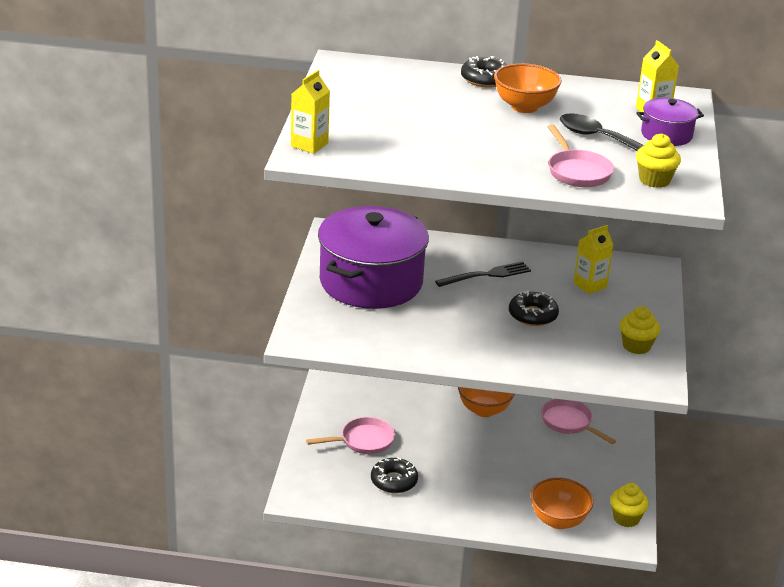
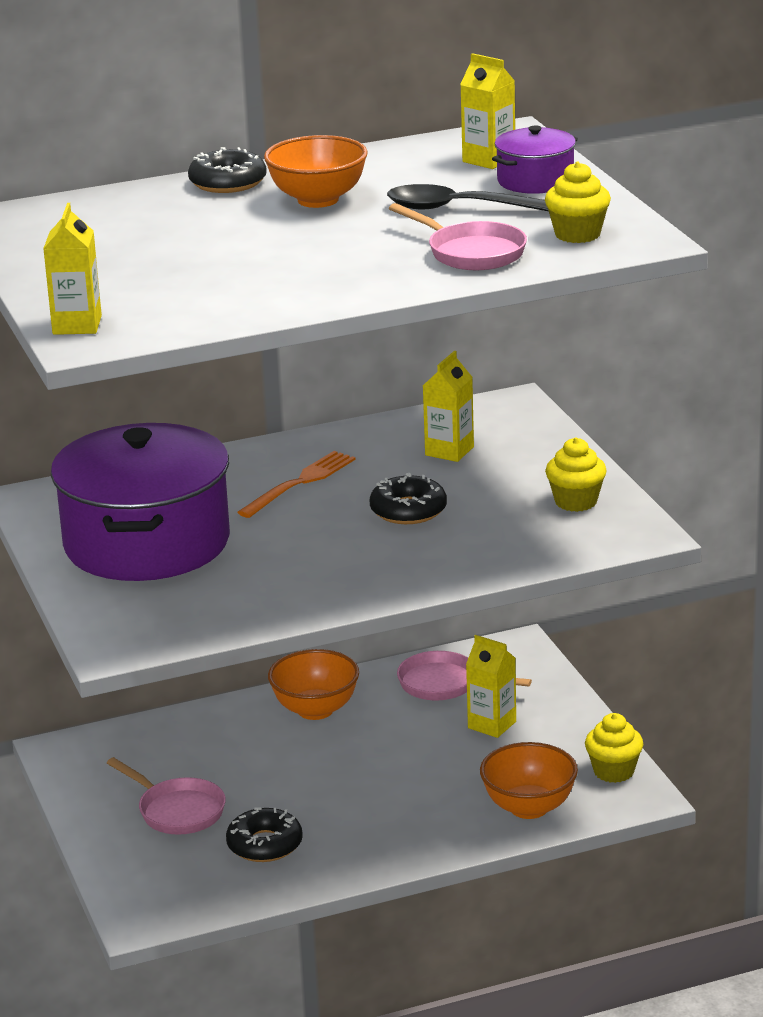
camera: 25 degrees left, 5 degrees down
(363, 441) = (177, 811): pink pan -> pink pan turned 90 degrees clockwise
(487, 275) = (300, 482): black fork -> orange fork
(577, 459) = (492, 725): none -> yellow carton

